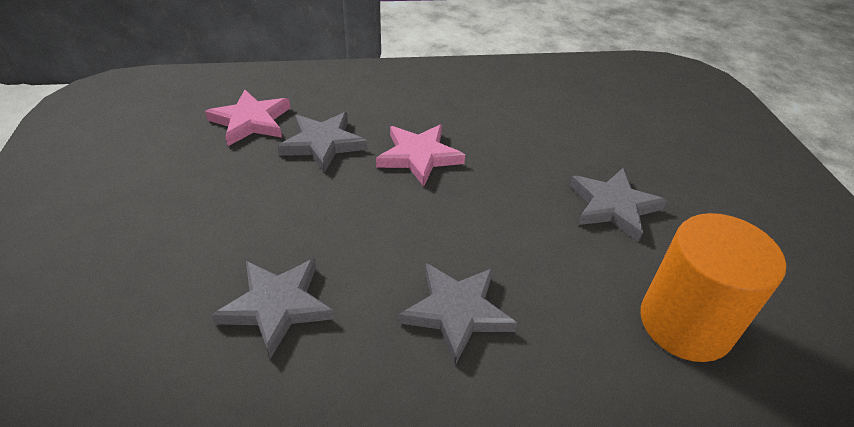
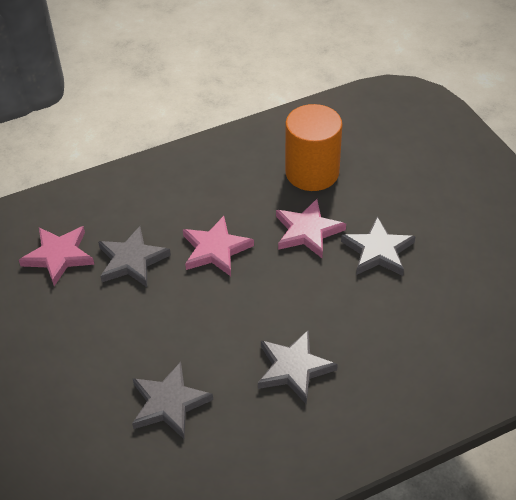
camera: 15 degrees left, 5 degrees up
(532, 165) = (307, 231): none -> pink star
(685, 323) = (445, 329): orange cylinder -> orange cylinder (312, 172)

